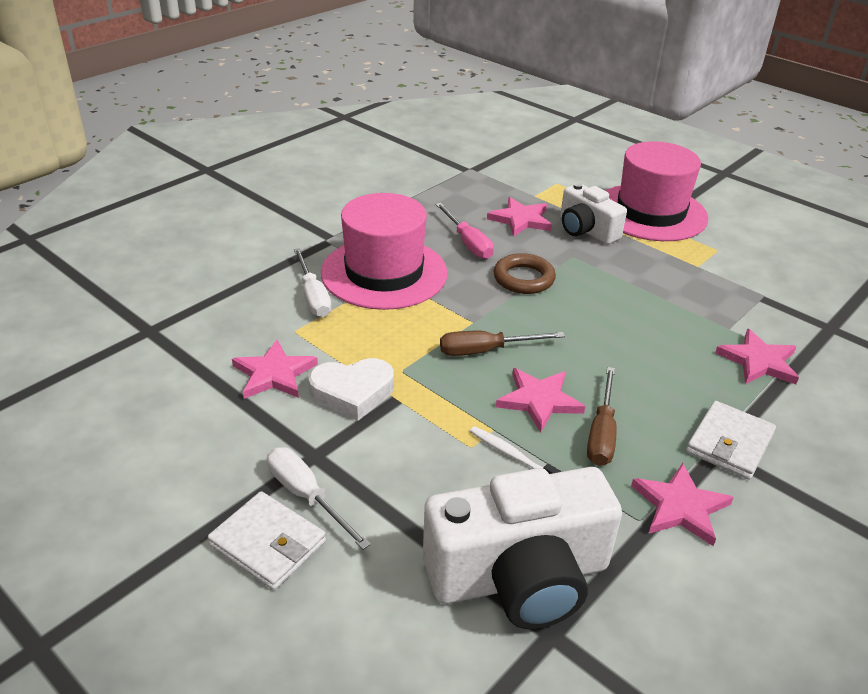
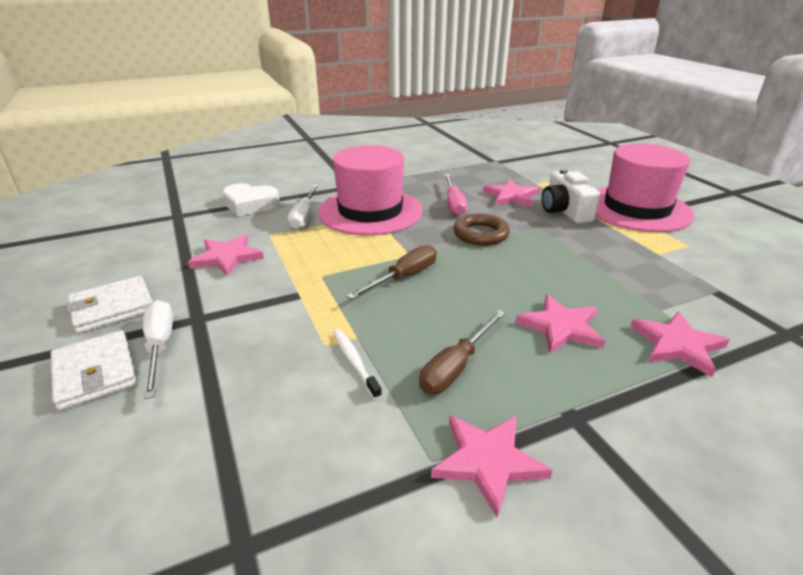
camera: 25 degrees right, 5 degrees down
(352, 393) = (269, 282): white heart -> white heart (250, 204)
(486, 351) = (404, 277): brown screwdriver -> brown screwdriver turned 120 degrees clockwise
(519, 576) = (264, 474): white camera -> none
(539, 400) = (418, 324): pink star -> pink star (561, 327)
(729, 443) = (591, 414): white wallet -> white wallet (112, 308)

